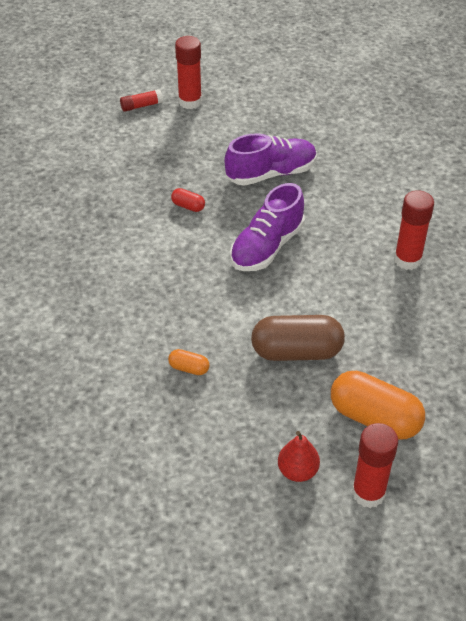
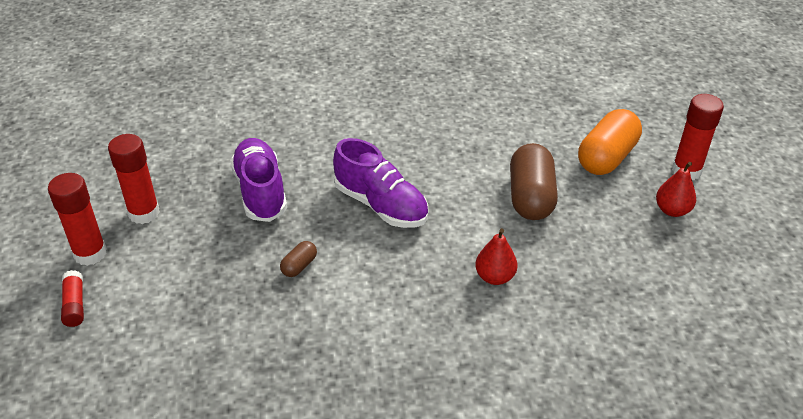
camera: 85 degrees left, 5 degrees down
(187, 325) = (494, 277): none -> red pear
(188, 206) = (299, 266): red capsule -> brown capsule
(189, 368) = (555, 278): orange capsule -> none
(407, 260) = (413, 113): red glue stick -> red glue stick (144, 213)

